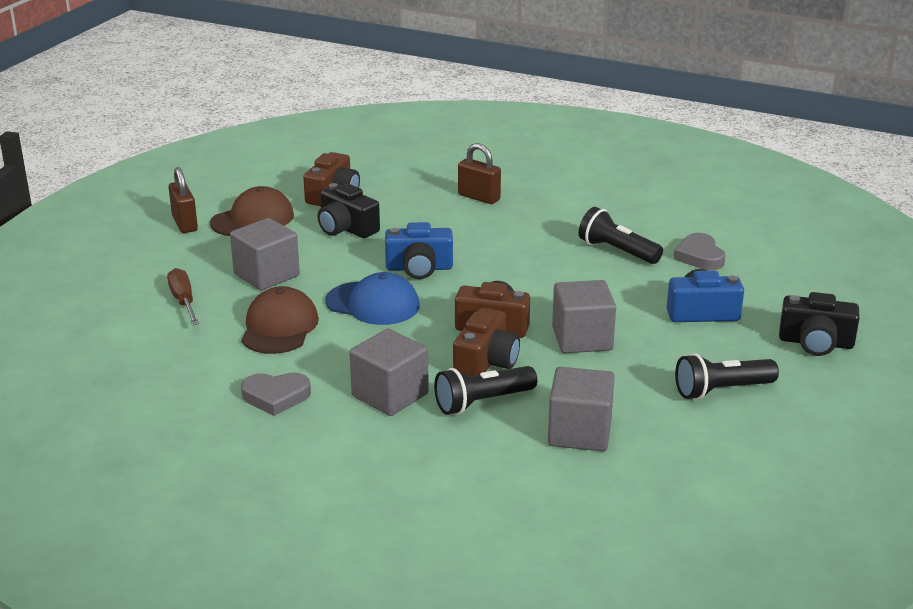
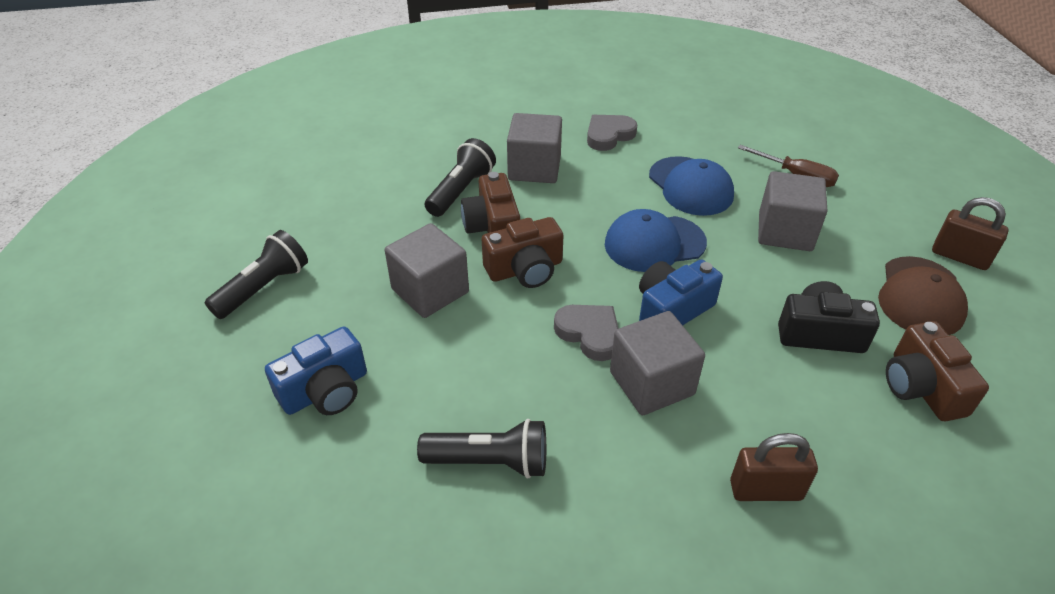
camera: 145 degrees right, 15 degrees up
(279, 327) = (690, 186): brown cap -> blue cap
(579, 432) = (366, 197): grey cube -> grey cube (651, 383)
(699, 256) = (375, 511): grey heart -> grey heart (589, 333)
(816, 343) = (175, 402): black camera -> none

